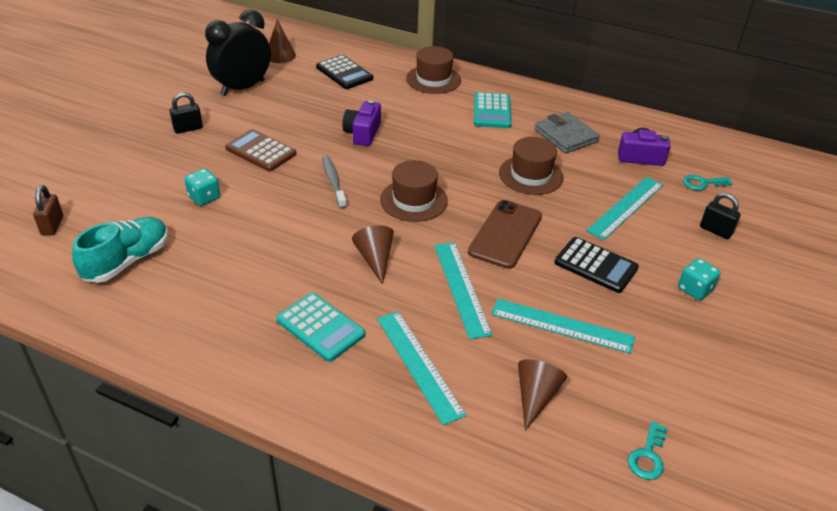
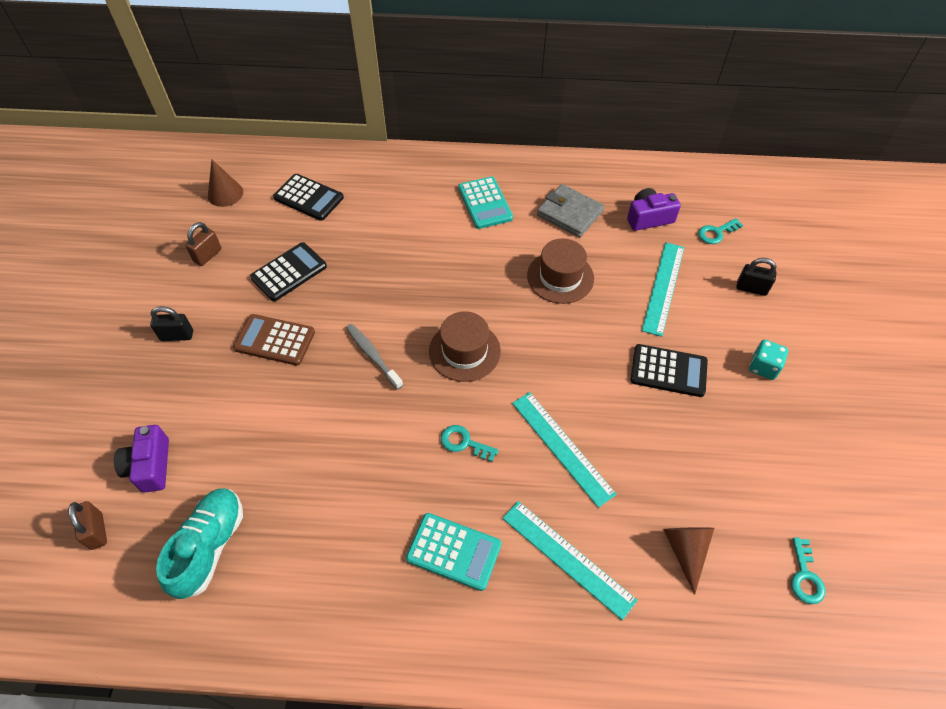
camera: 20 degrees left, 15 degrees up
(188, 128) = (177, 335): black padlock -> black padlock turned 45 degrees clockwise
(204, 197) = (247, 427): turquoise dice -> none
(242, 88) = (208, 255): black clock -> brown padlock
(299, 113) = (289, 272): none -> black calculator
(362, 133) = (370, 278): purple camera -> purple camera (150, 466)
(375, 259) = (464, 443): brown cone -> turquoise key
(433, 79) = (406, 177): brown hat -> none
(505, 234) = (571, 363): brown phone -> none
(562, 325) = (671, 456): turquoise ruler -> none

